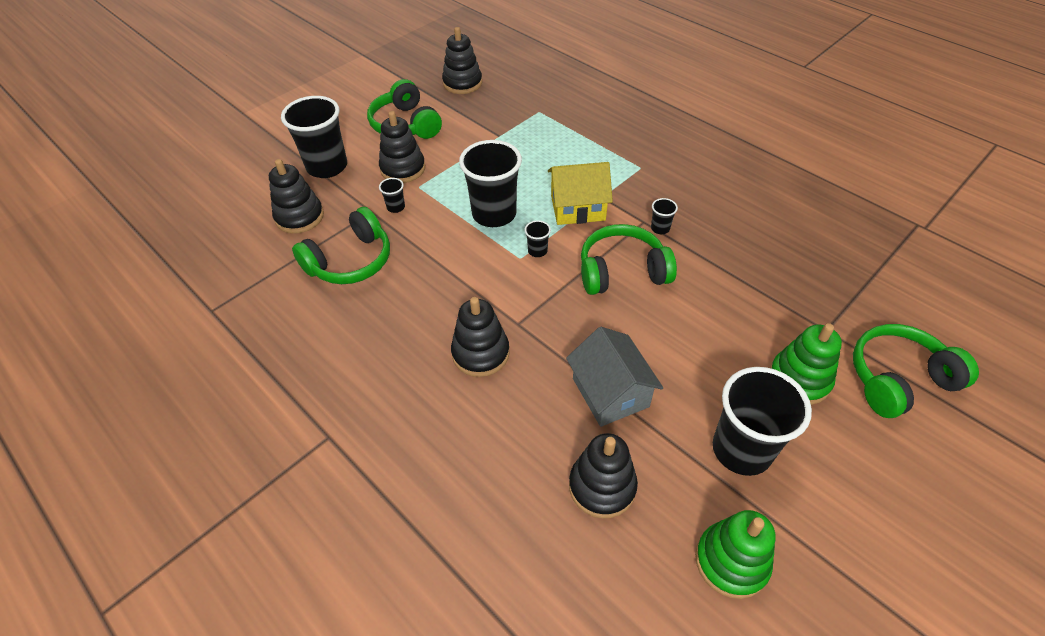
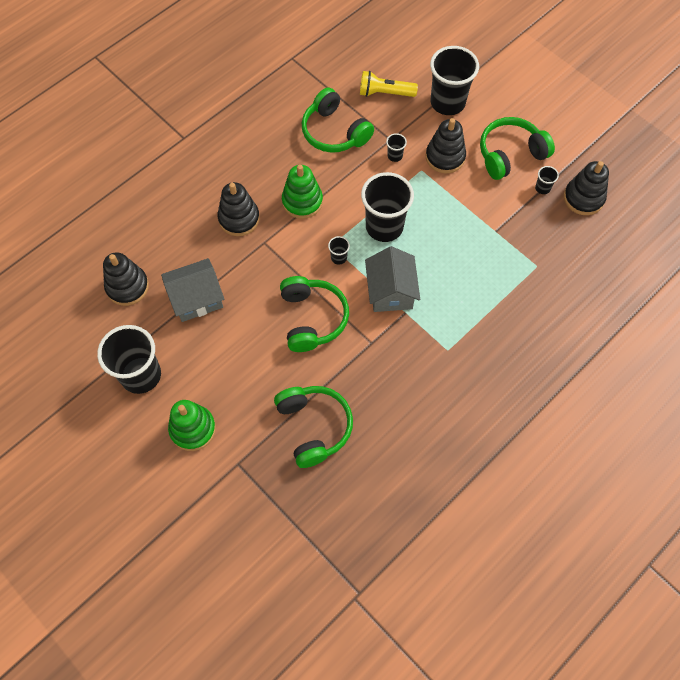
camera: 90 degrees right, 15 degrees up
(299, 217) = (385, 93): black stacking toy -> yellow flashlight
(578, 208) = (390, 291): yellow house -> grey house
(660, 228) = (362, 355): black cup -> black cup (542, 188)
(731, 561) = (68, 353): green stacking toy -> green stacking toy (302, 201)
(898, 379) = (185, 504): green headphones -> green headphones (314, 427)

